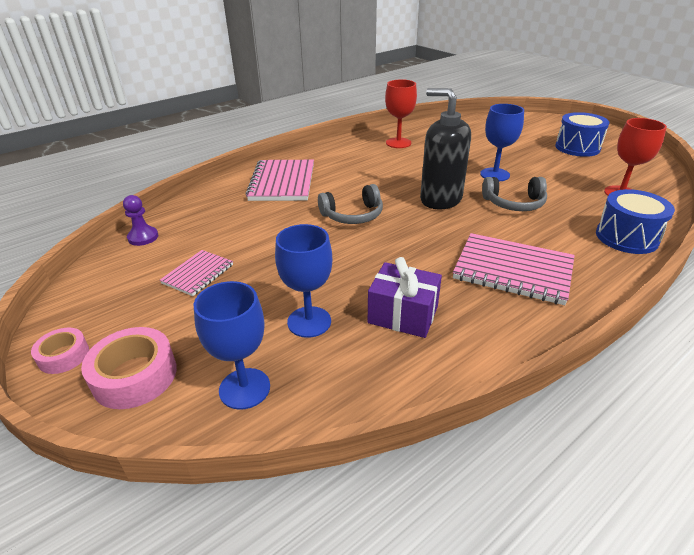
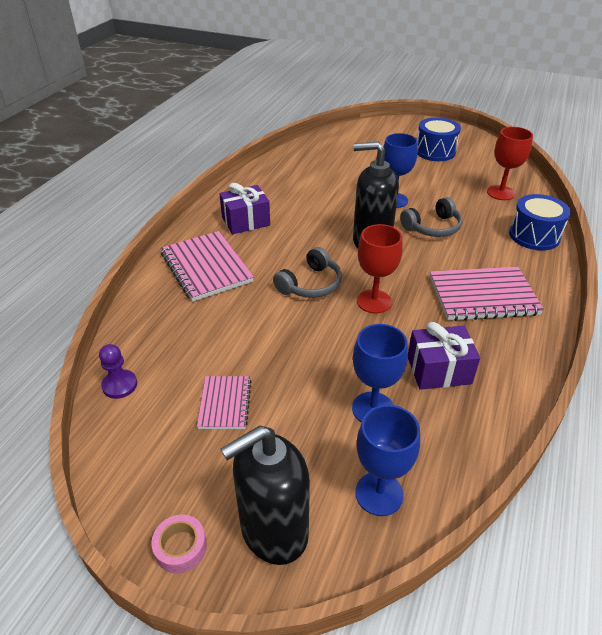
camera: 30 degrees left, 5 degrees up
(135, 376) = (273, 531): pink tape -> black soap dispenser
(345, 160) = (245, 221): none -> purple gift
(398, 143) = (278, 185): red goblet -> red goblet (374, 301)

